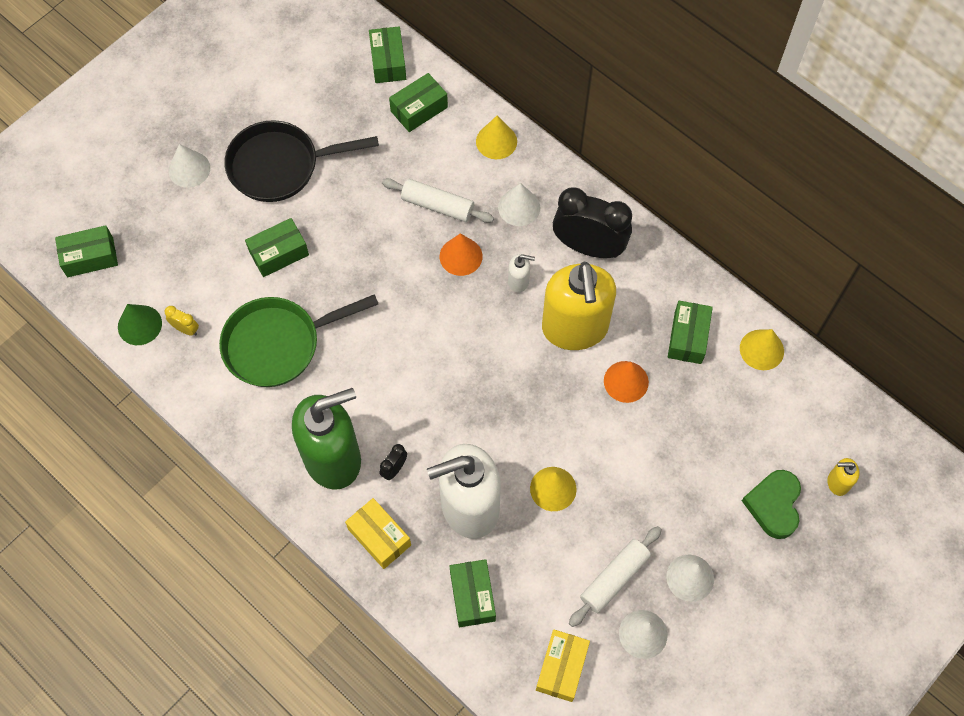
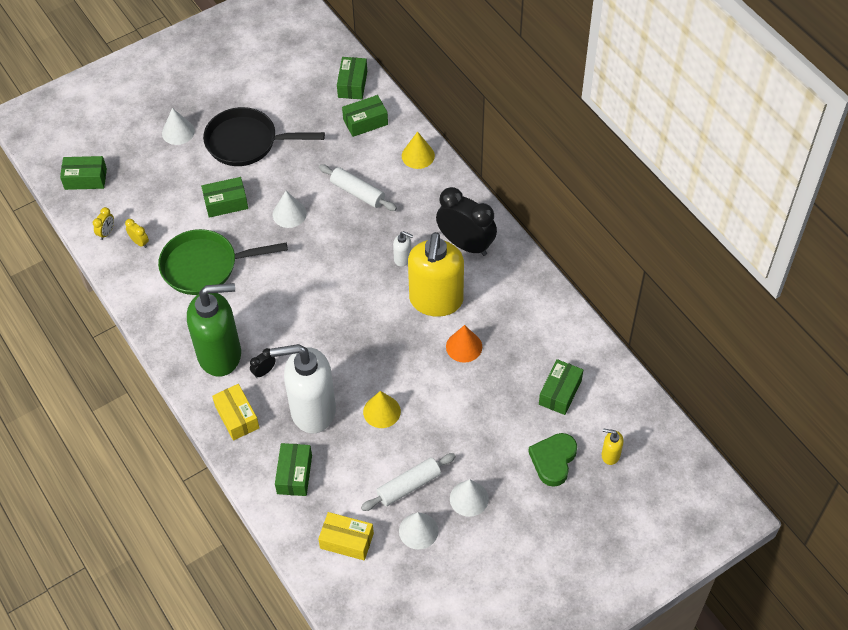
camera: 15 degrees right, 10 degrees down
(139, 325) = (106, 232): green cone -> yellow clock
(461, 256) = (364, 232): orange cone -> none
(519, 207) = (420, 206): white cone -> white cone (289, 214)
(561, 668) = (347, 541): yellow box -> yellow box turned 75 degrees clockwise
(687, 337) = (523, 325): green box -> green box (560, 392)
(761, 349) = (580, 345): yellow cone -> none

